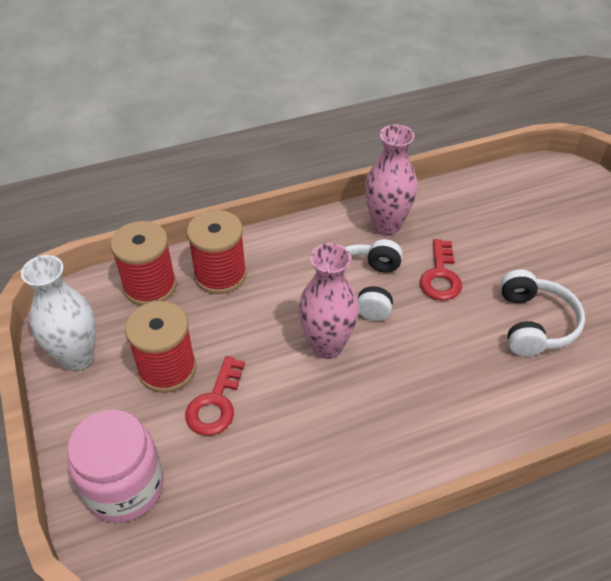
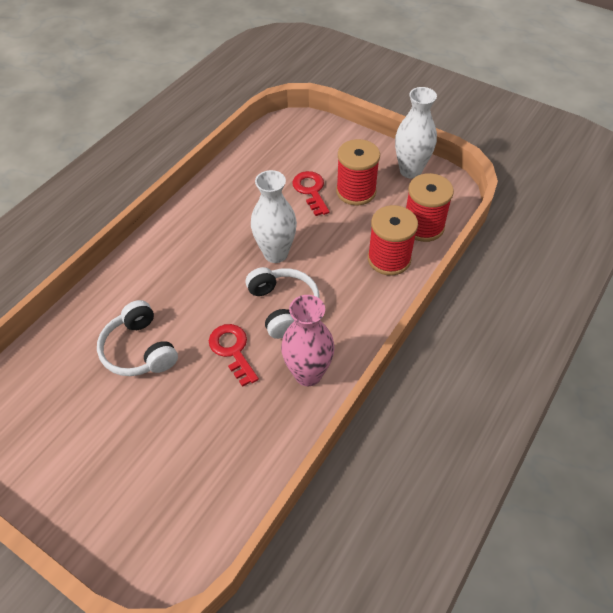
camera: 145 degrees right, 5 degrees up
(124, 487) = (316, 139): pink jar -> none
(327, 345) = (276, 253): pink vase -> white vase

